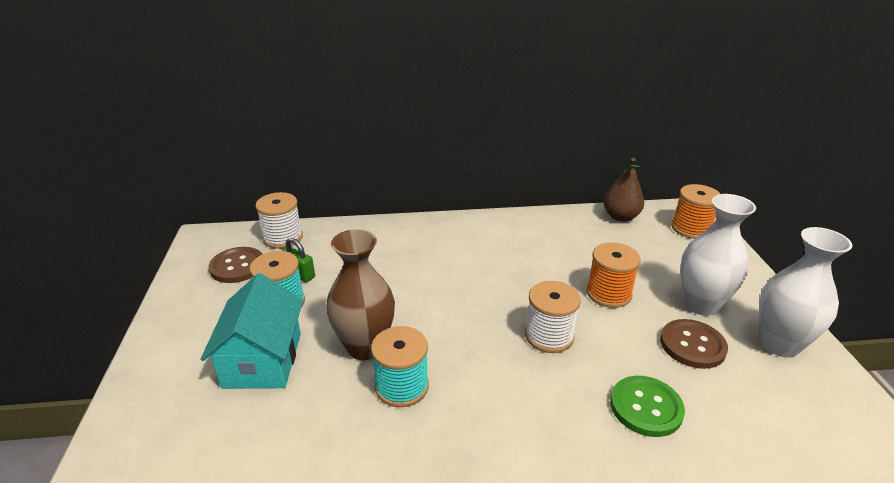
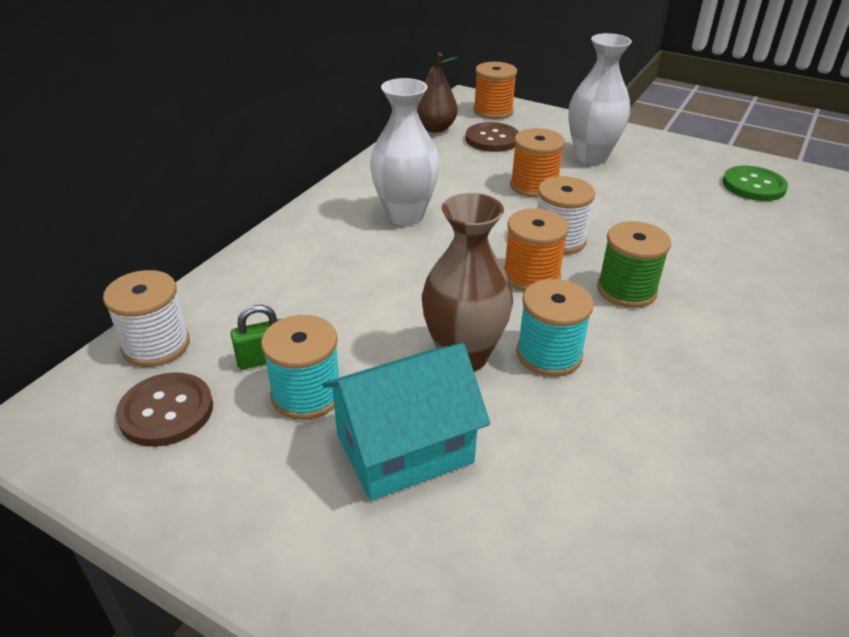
camera: 55 degrees left, 5 degrees up
(262, 360) = (404, 448): turquoise house -> turquoise house turned 60 degrees counterclockwise
(485, 341) = (531, 276): none -> orange spool
(523, 399) = (626, 290): none -> green spool
(646, 407) = (682, 237): green button -> green button (753, 185)
(692, 345) = (632, 184): brown button -> brown button (492, 139)
(779, 344) = (662, 153): white vase -> white vase (405, 215)

